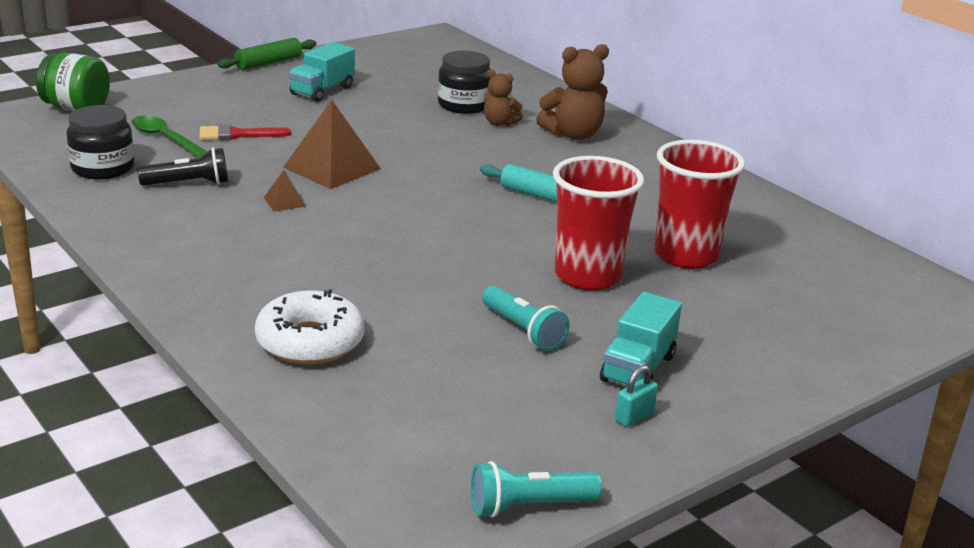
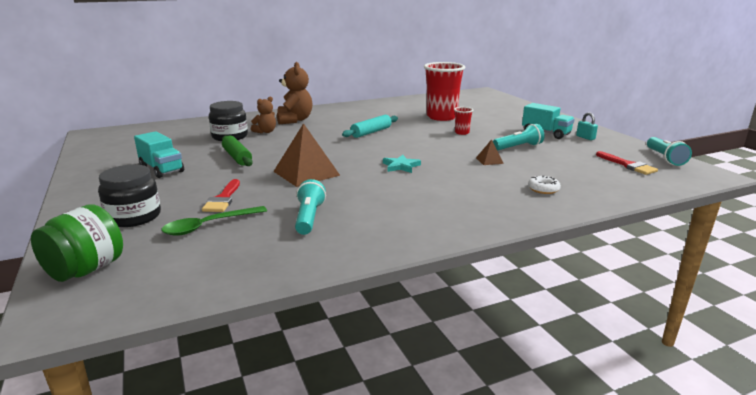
camera: 75 degrees left, 5 degrees down
(103, 168) = (255, 253): black jar -> black jar (134, 217)
(189, 184) = (309, 218): black flashlight -> turquoise flashlight
(268, 63) = (74, 183): green rolling pin -> green rolling pin (237, 157)
(284, 201) = (355, 188): brown pyramid -> brown pyramid (489, 160)
(310, 341) = (543, 189): white donut -> white donut, size x0.49
(380, 227) = (401, 166): none -> turquoise star
(462, 447) = (628, 165): none -> red brush
(587, 276) = (462, 132): red cup -> red cup, size x0.43

